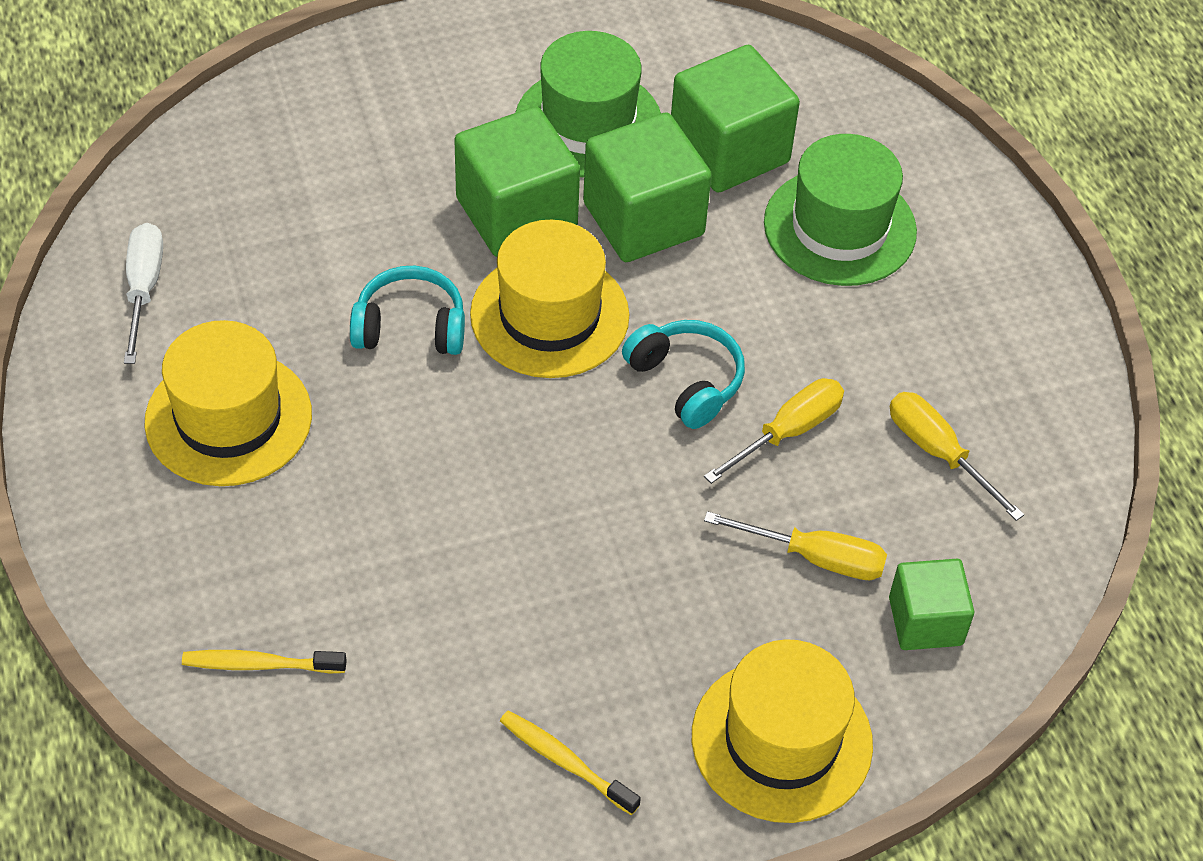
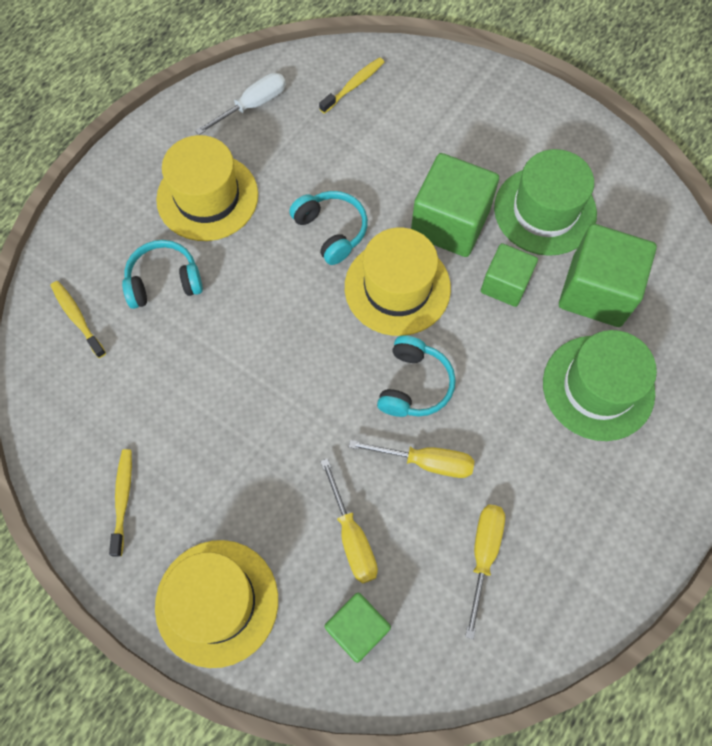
camera: 55 degrees right, 15 degrees up
(230, 174) = (354, 85): none -> yellow toothbrush
(303, 538) = (164, 281): none -> turquoise headphones
(643, 219) = (505, 284): green cube -> green cube, size x0.61

